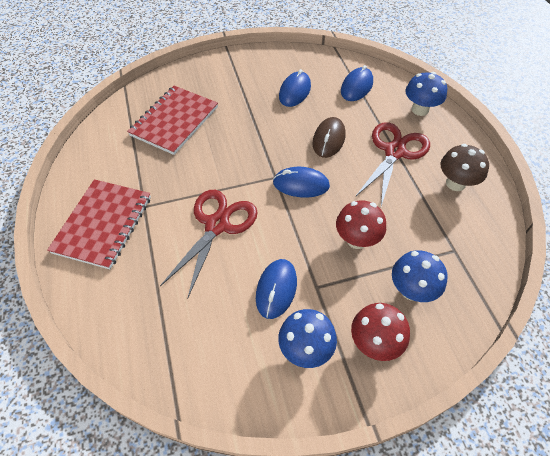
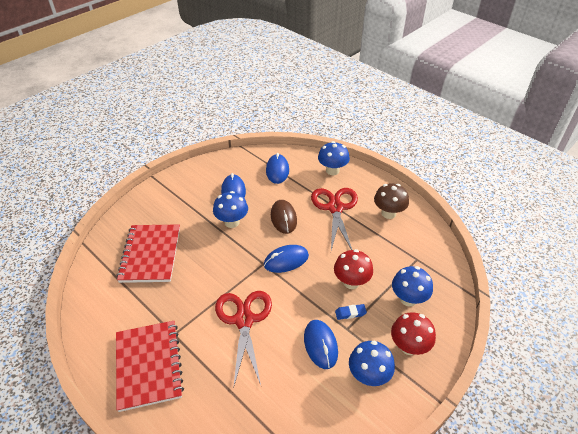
camera: 30 degrees left, 10 degrees down
(272, 122) = (232, 222): none -> blue mushroom
(332, 272) = (350, 313): none -> blue eraser

